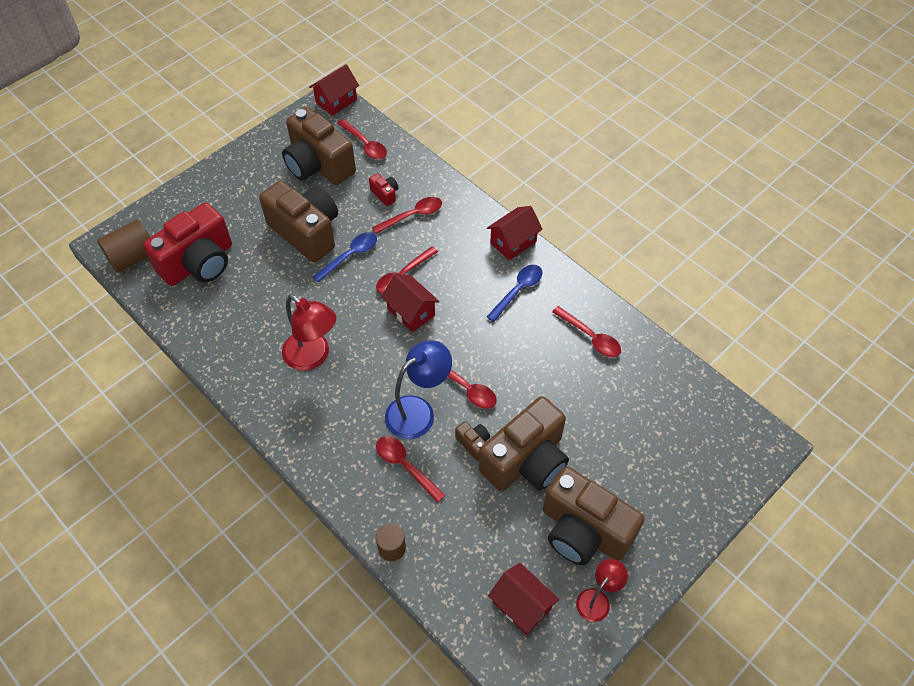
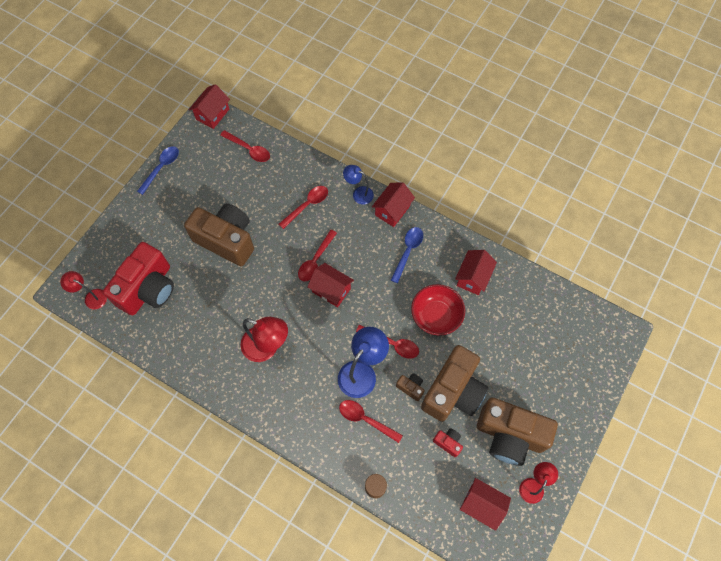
camera: 15 degrees left, 10 degrees up
(133, 257) = (91, 297): brown cylinder -> red lamp
(318, 165) = (217, 177): brown camera -> none
(350, 256) = (268, 253): blue spoon -> blue spoon (161, 168)
(385, 194) = (279, 191): red camera -> red camera (448, 442)
(478, 216) = (358, 193): none -> blue lamp
(530, 369) = (436, 316): none -> red bowl
(590, 337) = (473, 277): red spoon -> red house

